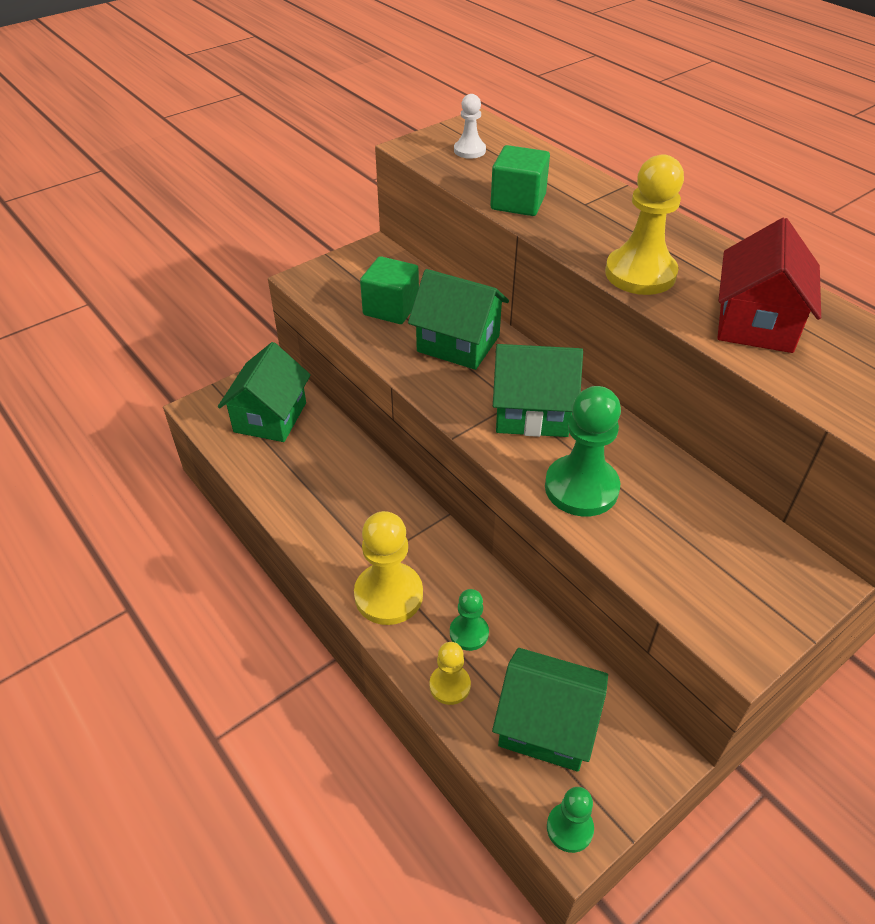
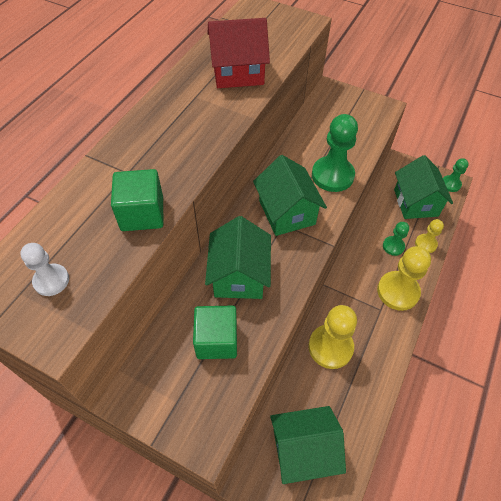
camera: 115 degrees left, 10 degrees up
(640, 274) = (212, 125): yellow pawn -> yellow pawn (330, 347)

